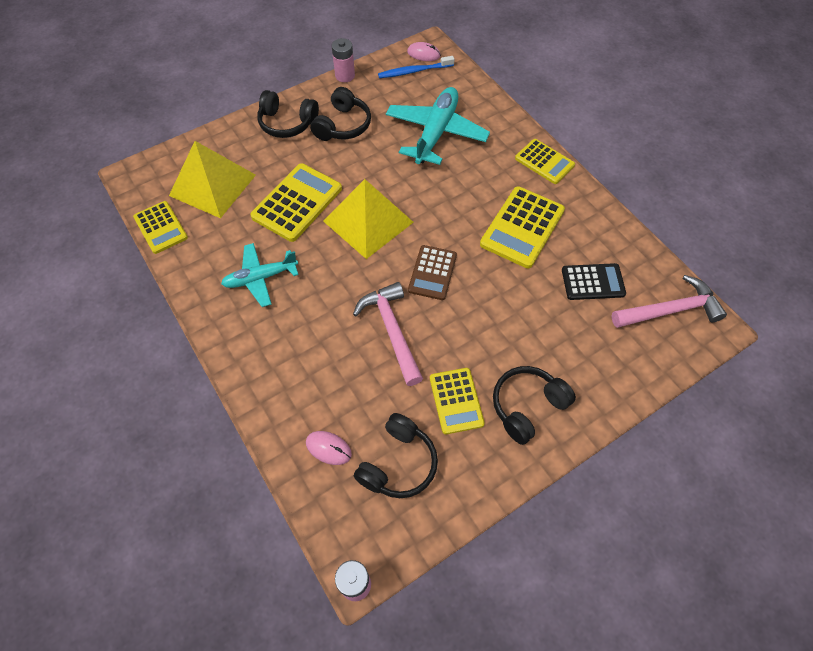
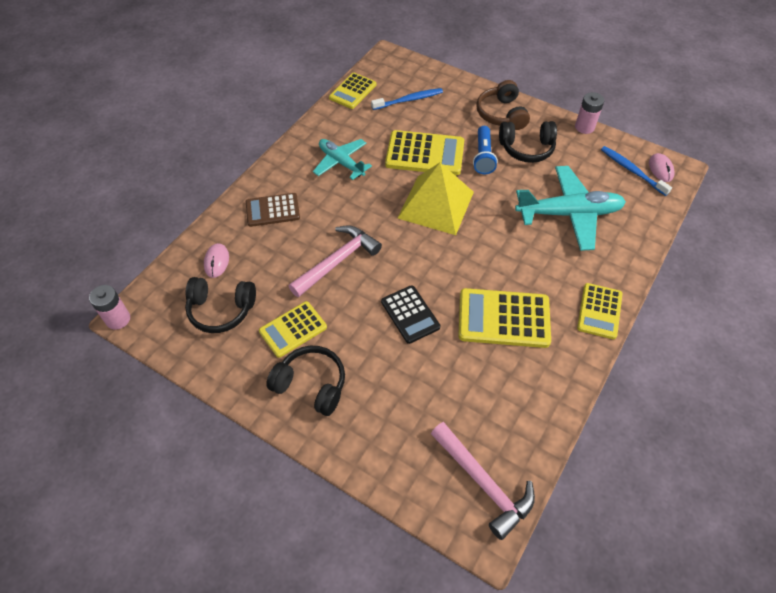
camera: 65 degrees right, 5 degrees down
(212, 185) = (409, 100): yellow pyramid -> blue toothbrush
(287, 123) = (501, 114): black headphones -> brown headphones
(331, 160) = (483, 156): none -> blue flashlight
(432, 273) = (410, 268): brown calculator -> brown calculator (272, 210)
(593, 282) = (476, 399): black calculator -> black calculator (410, 314)

